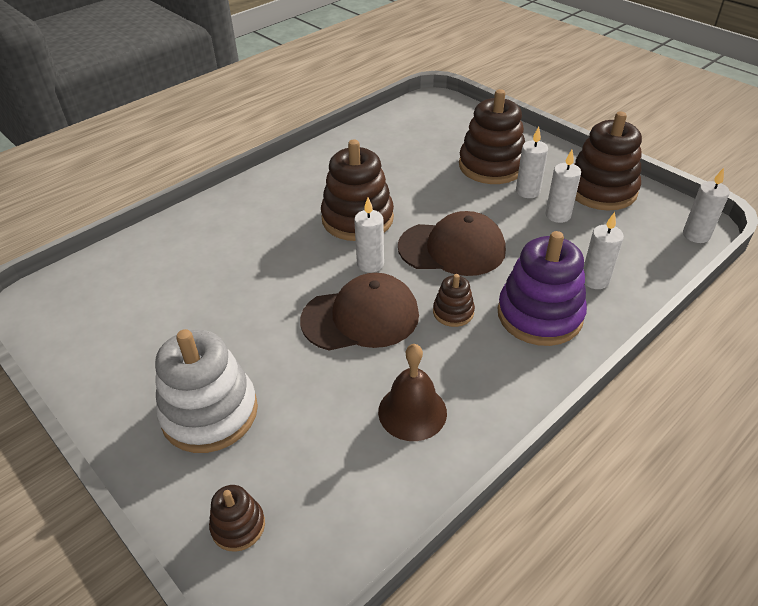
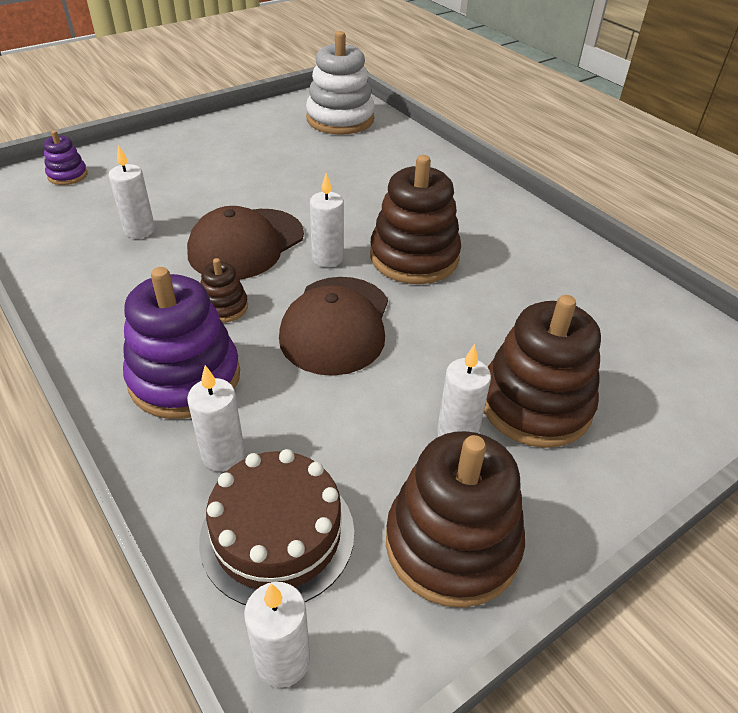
camera: 95 degrees right, 0 degrees up
(210, 413) = (176, 165): white stacking toy -> white stacking toy (340, 119)
(238, 526) = (67, 175): brown stacking toy -> purple stacking toy
(361, 317) = (246, 244): brown cap -> brown cap turned 45 degrees clockwise
(412, 412) = (109, 261): brown bell -> none
(558, 215) = (386, 455): white candle -> white candle (139, 230)
(634, 248) = (277, 534): none -> brown cake

